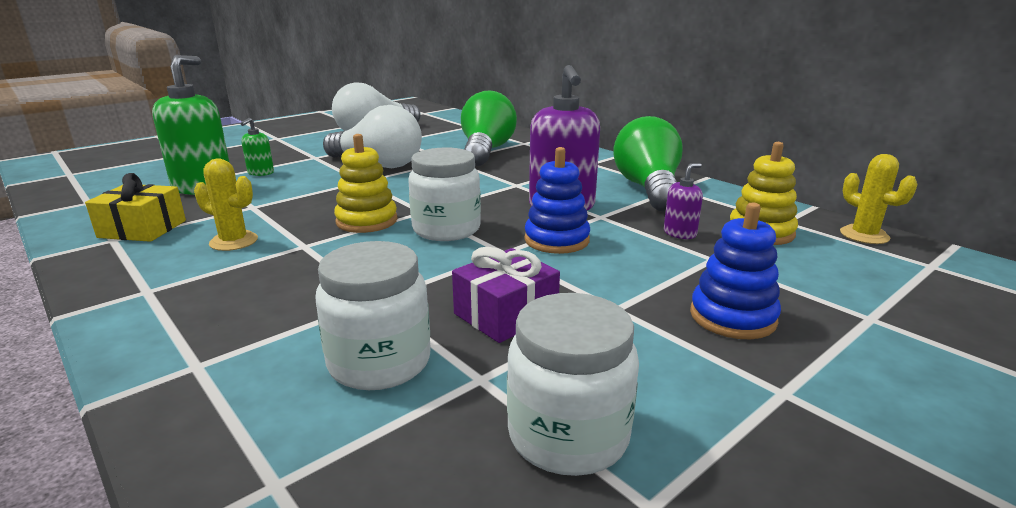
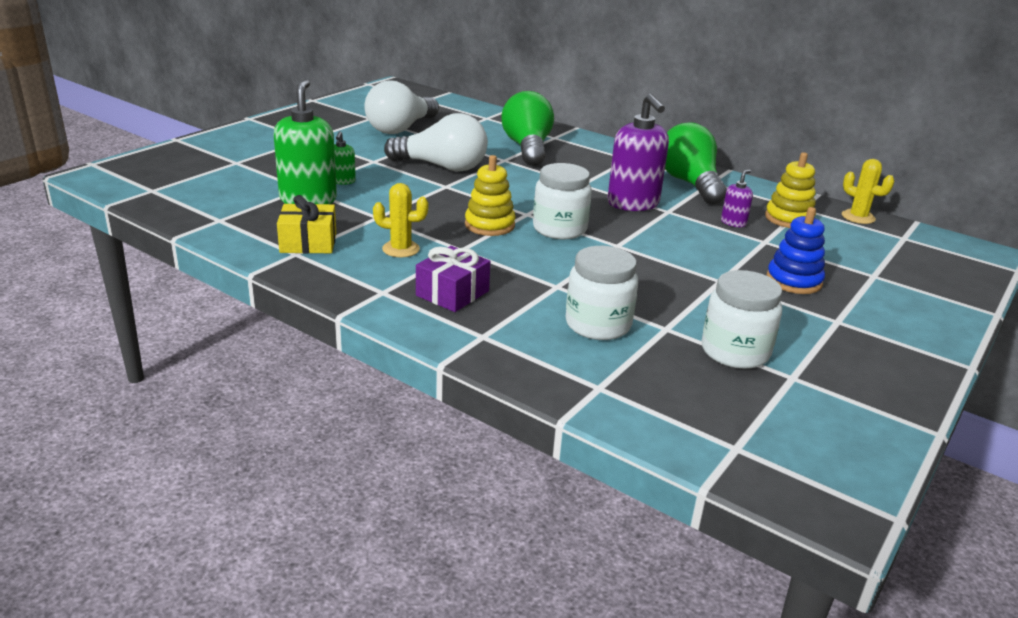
camera: 15 degrees left, 5 degrees up
(505, 314) = (652, 289): purple gift -> purple gift (452, 293)
(556, 240) = (649, 233): blue stacking toy -> none

